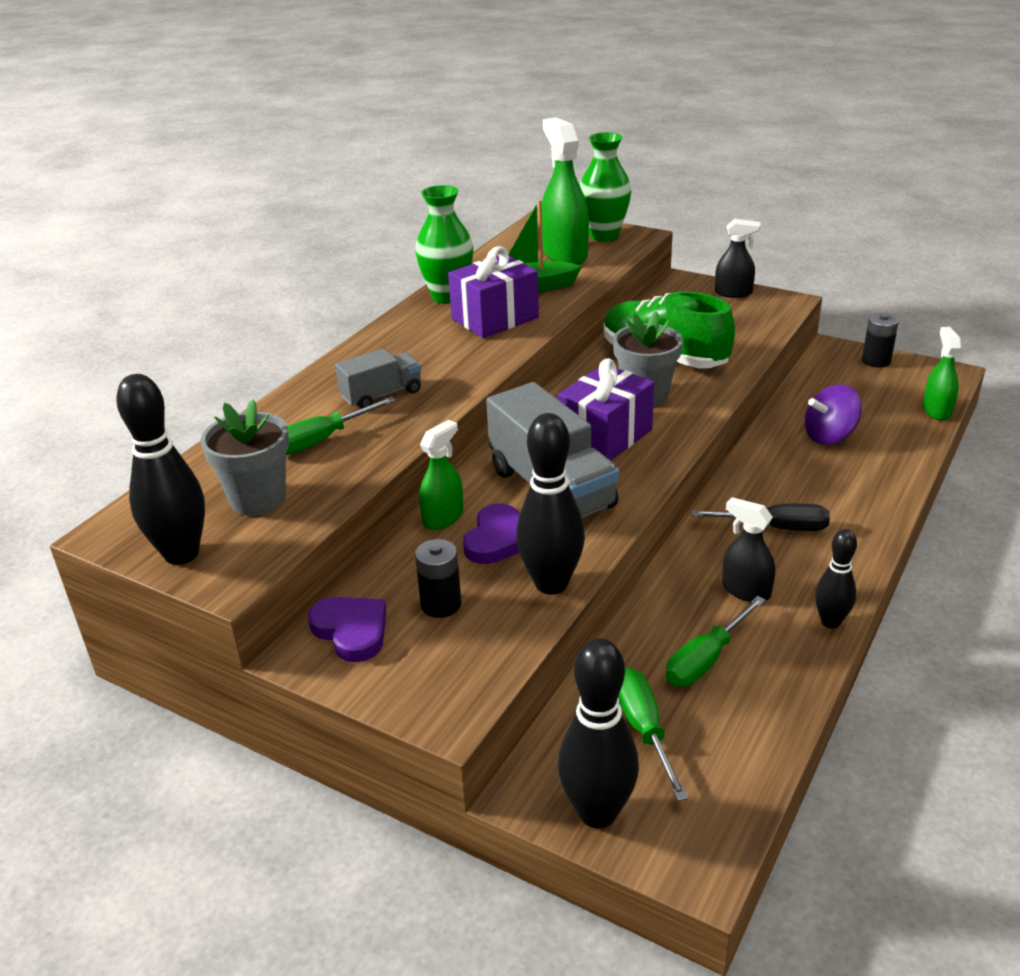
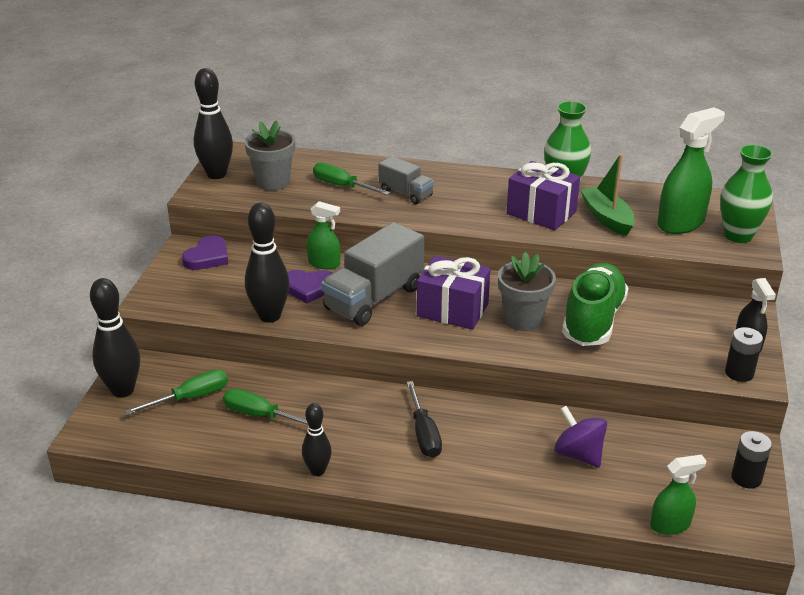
camera: 70 degrees right, 0 degrees up
(441, 604) = (238, 281): black battery -> black battery (739, 373)
(746, 590) = (340, 426): black spray bottle -> none

